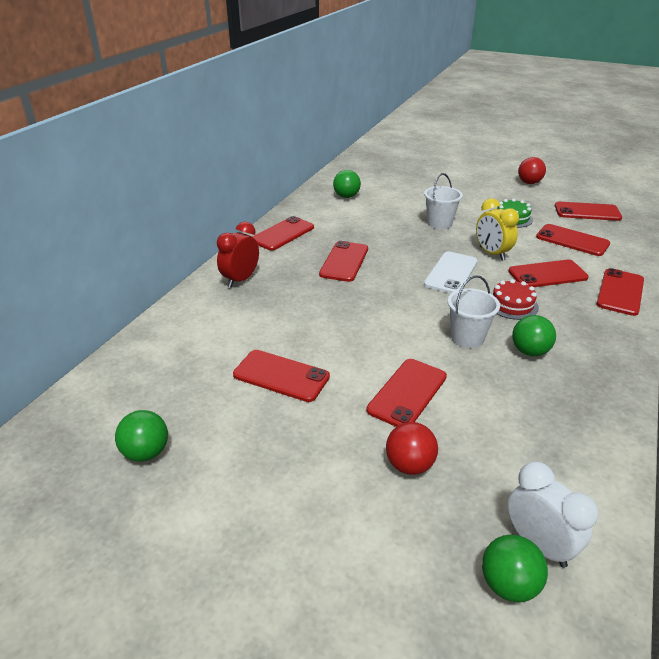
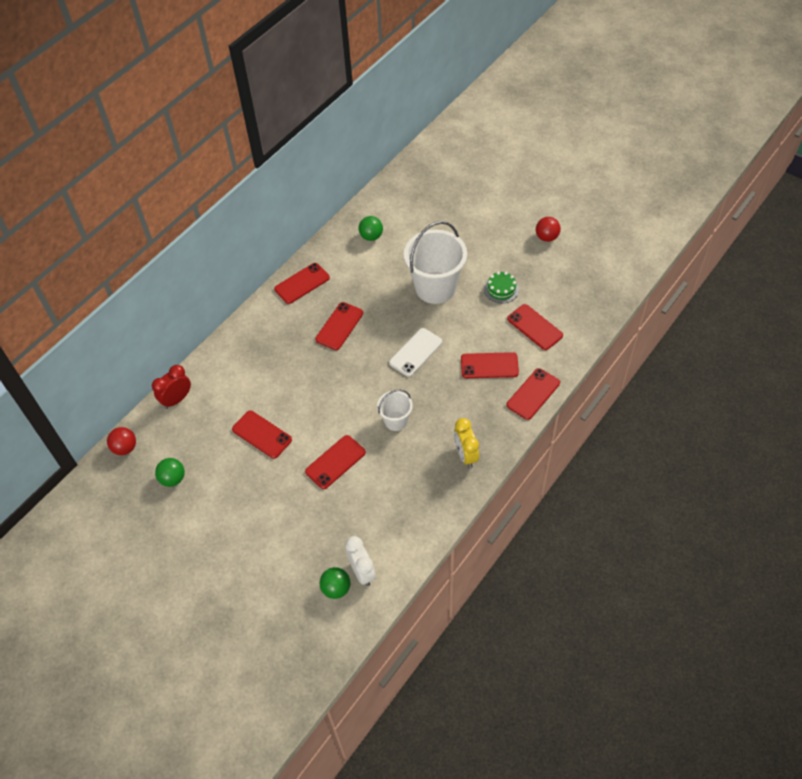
camera: 15 degrees right, 20 degrees up
(240, 279) = (256, 335): red clock -> red clock (177, 399)
(409, 465) = (315, 513): red ball -> red ball (125, 448)
(439, 223) = (435, 287): white bucket -> white bucket, size x1.92
(491, 253) = (459, 334): yellow clock -> yellow clock (465, 455)
(512, 304) = (444, 394): red cake -> none
(529, 351) = (431, 441): green ball -> none
(587, 212) = (572, 290): red phone -> none

